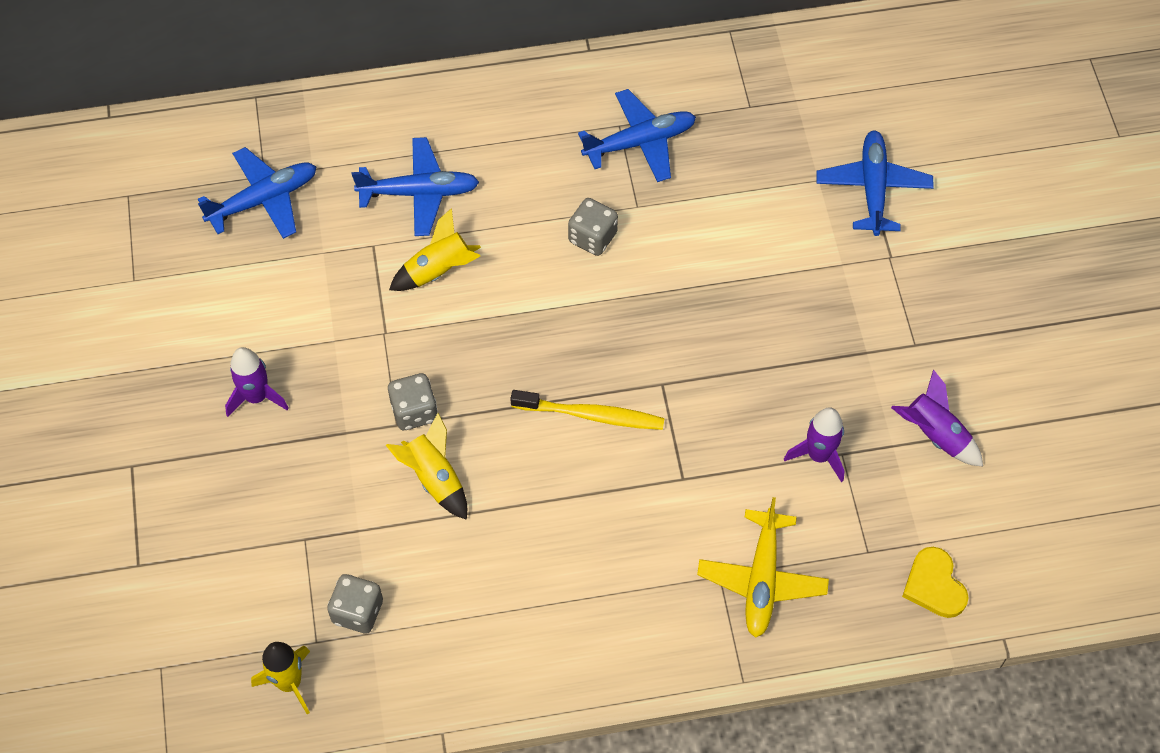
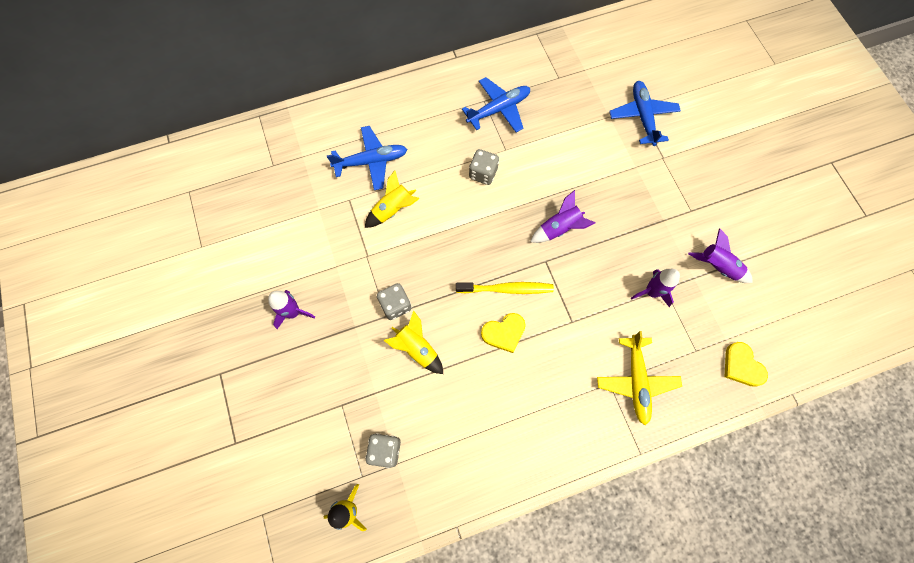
camera: 10 degrees left, 10 degrees up
(264, 199) = (275, 181): blue plane -> none
(573, 477) = (504, 333): none -> yellow heart
(695, 339) = (559, 228): none -> purple rocket

